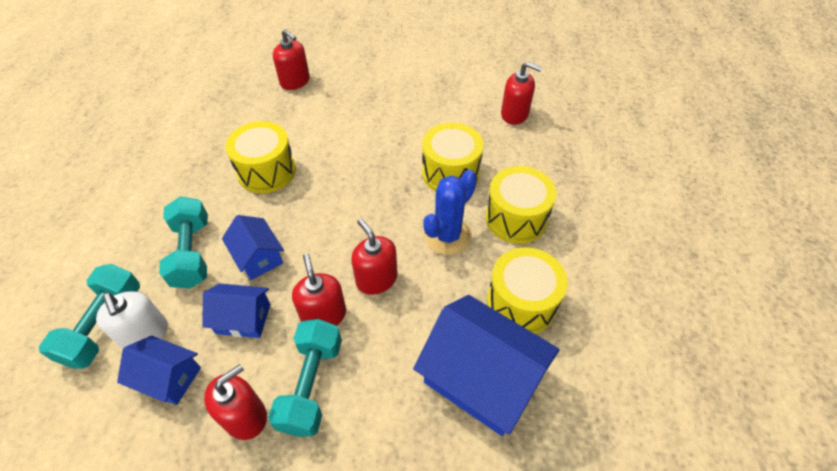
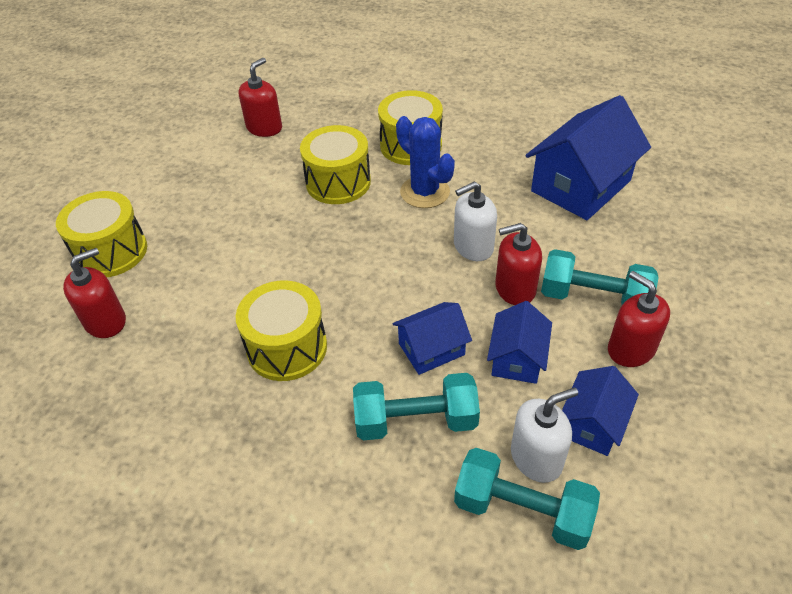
camera: 80 degrees left, 5 degrees down
(376, 279) = (473, 247): red soap dispenser -> white soap dispenser
(521, 303) = (507, 155): yellow drum -> yellow drum (111, 251)

